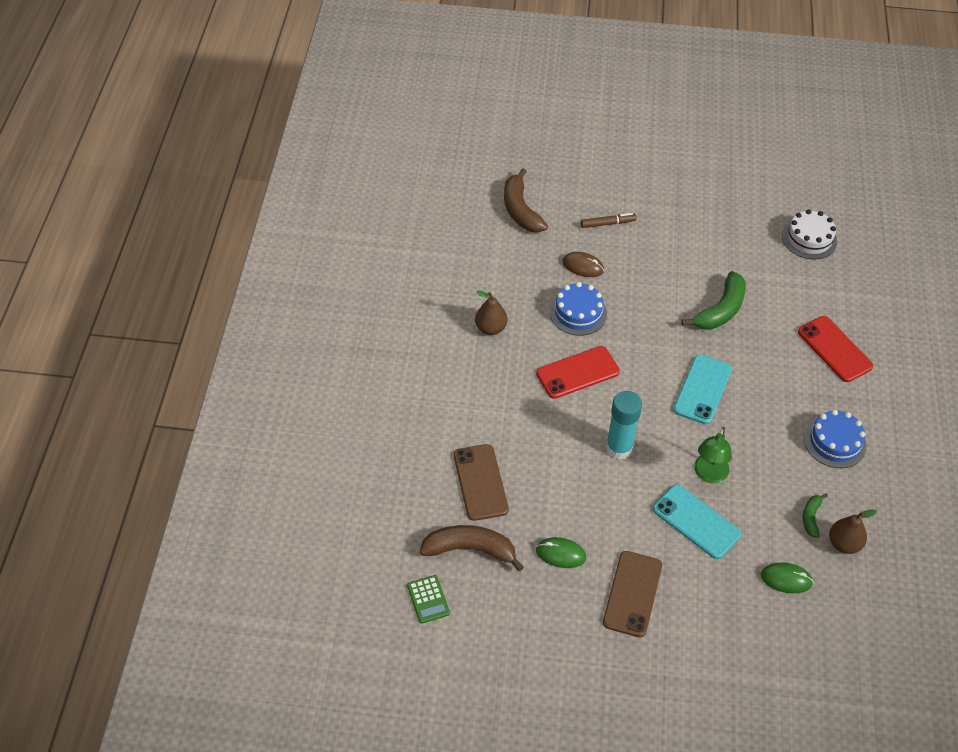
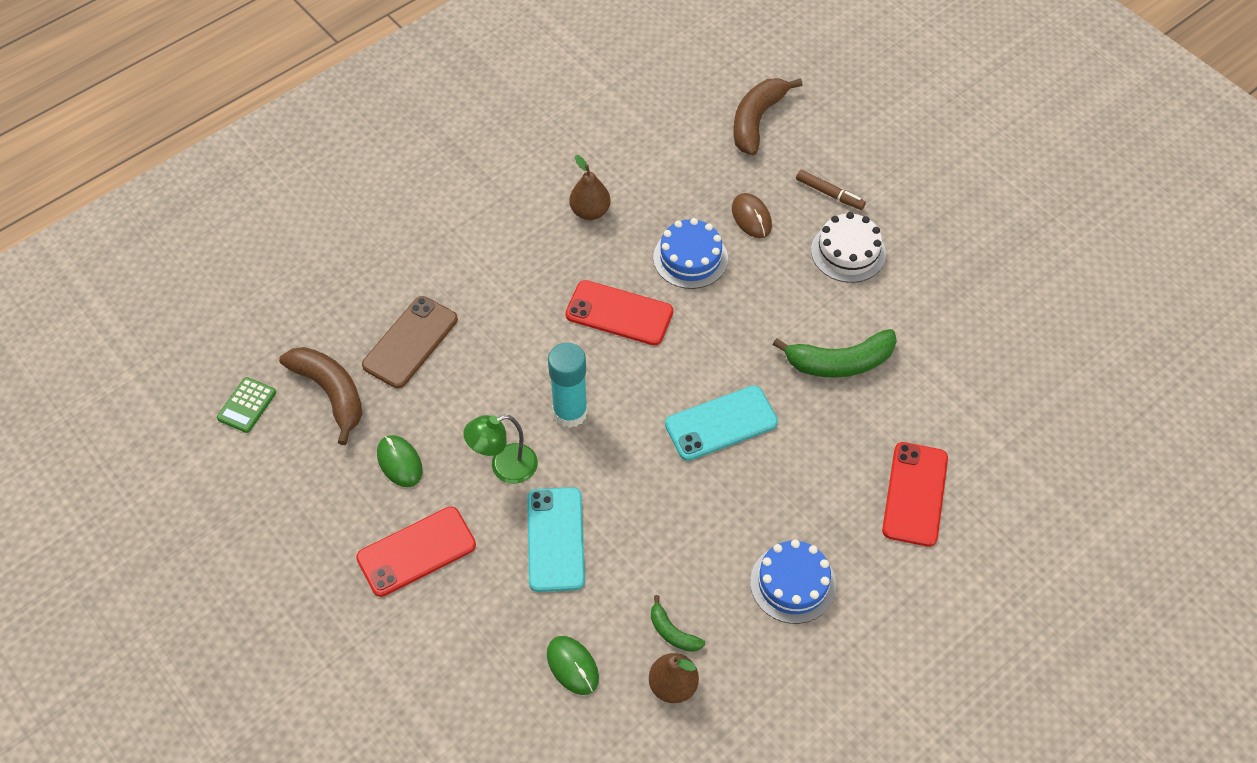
camera: 45 degrees right, 5 degrees up
(632, 594) = (416, 551): brown phone -> red phone
(709, 475) = (623, 507): green lamp -> green lamp (504, 467)
(809, 239) = (1035, 363): white cake -> white cake (848, 252)
(811, 517) = (672, 632): green banana -> green banana turned 105 degrees counterclockwise

